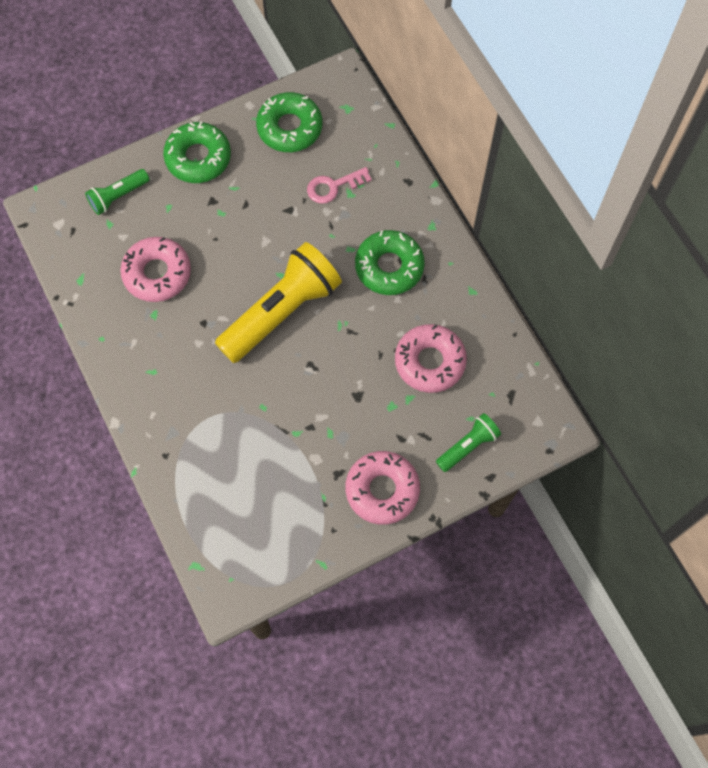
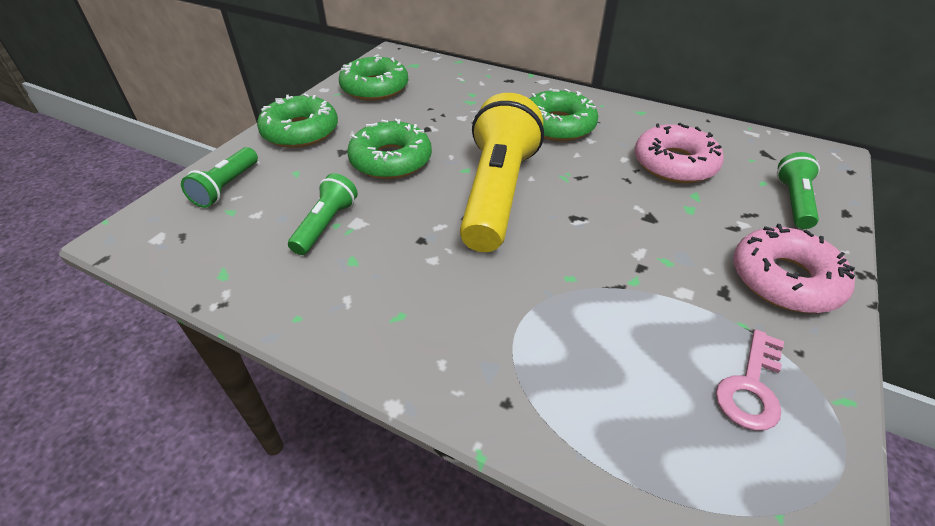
camera: 35 degrees left, 25 degrees down
(157, 273) = (326, 225): pink donut -> green flashlight
(238, 232) = (391, 160): none -> green donut
(333, 186) = (451, 103): pink key -> pink key (751, 387)

